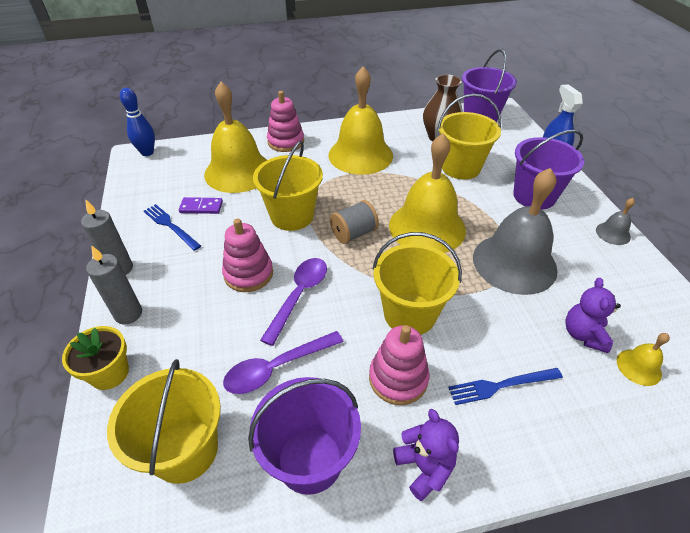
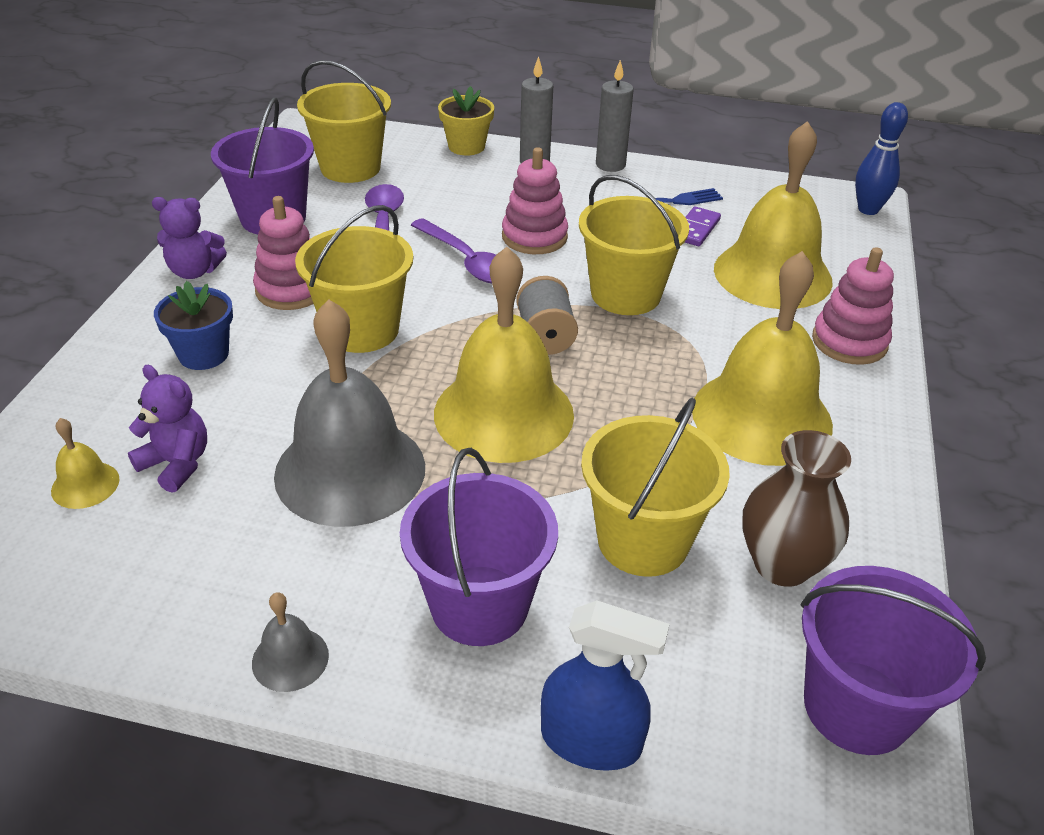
camera: 115 degrees right, 5 degrees down
(501, 385) = (203, 354): blue fork -> blue flower pot

